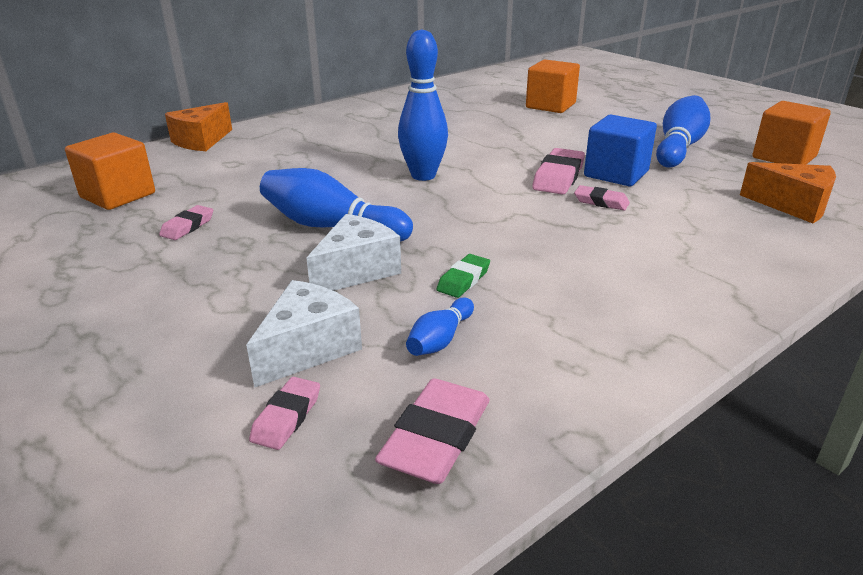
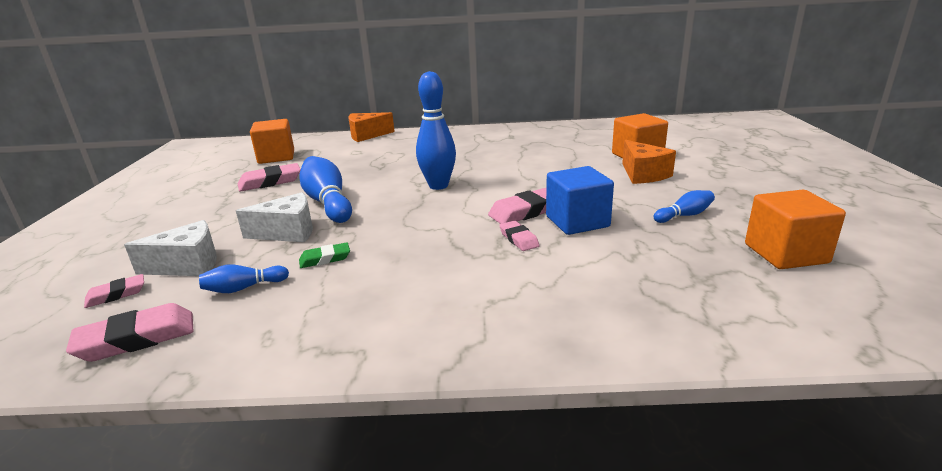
camera: 40 degrees right, 5 degrees down
(188, 226) = (270, 182): pink eraser -> pink eraser, size x1.67
(679, 147) = (684, 215): blue bowling pin -> blue bowling pin, size x0.52
(793, 206) = (690, 299): orange cheese -> orange cheese (643, 174)

